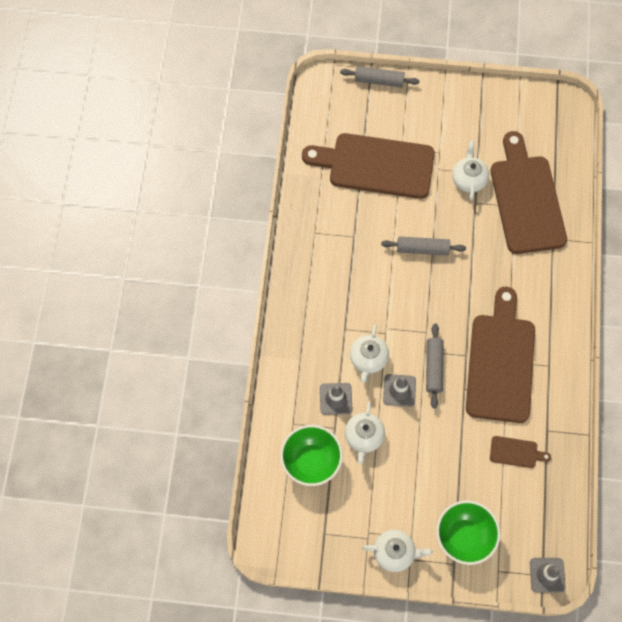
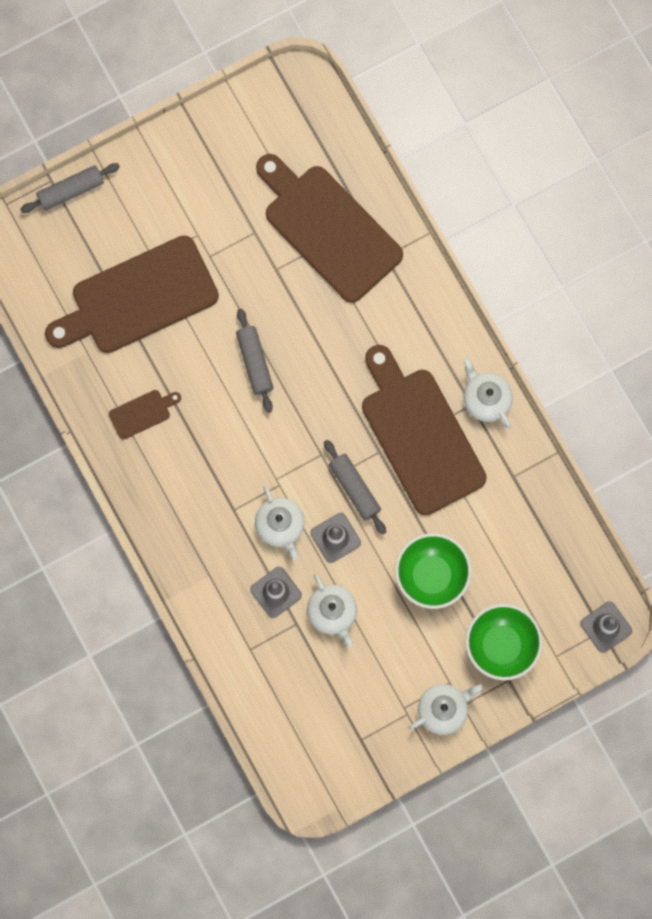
camera: 35 degrees left, 10 degrees up
(311, 461) = (296, 675): green bowl -> green bowl (431, 575)
(422, 249) = (255, 362): grey rolling pin -> grey rolling pin turned 75 degrees counterclockwise
(469, 179) = (250, 246): white teapot -> white teapot (485, 399)
(516, 452) = (496, 522): brown cutting board -> brown cutting board (142, 413)

